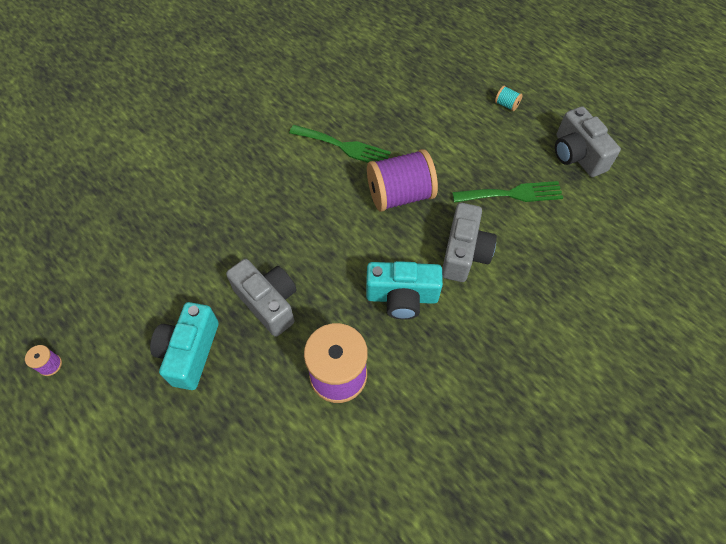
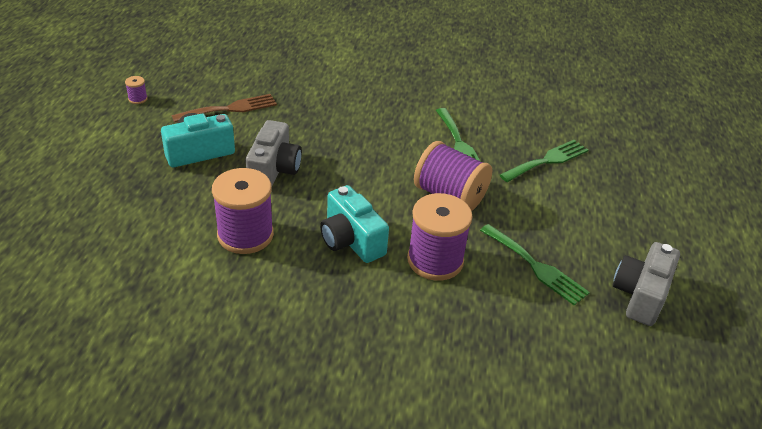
camera: 50 degrees right, 20 degrees down
(145, 288) = (230, 109): none -> brown fork
(408, 105) = (547, 160): none -> green fork
(464, 253) = (435, 260): grey camera -> purple spool
(506, 105) = (632, 220): turquoise spool -> none

